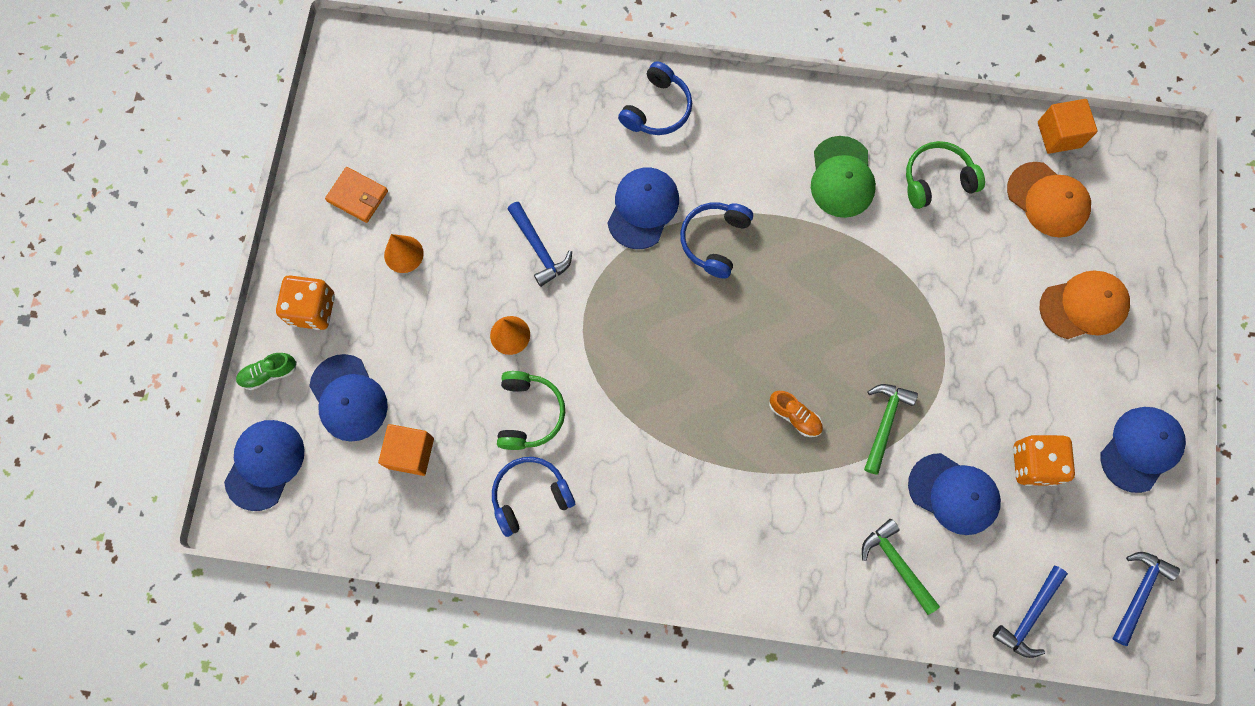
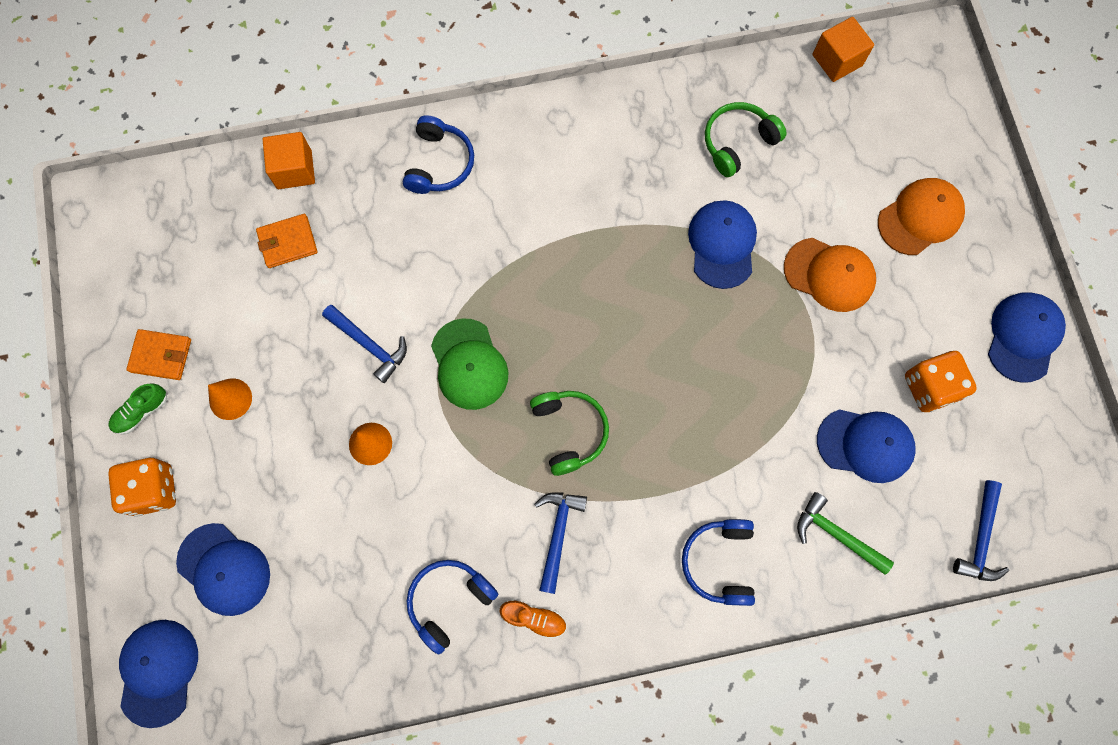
camera: 20 degrees left, 0 degrees up
(269, 373) = (130, 574): green shoe -> green shoe (141, 412)
(410, 453) = (309, 603): orange cube -> orange cube (294, 170)
(499, 134) = (288, 242): none -> orange wallet
(529, 413) = (418, 517): green headphones -> green headphones (569, 431)
(643, 208) = (460, 268): blue cap -> blue cap (722, 244)
(714, 241) = (543, 276): blue headphones -> blue headphones (719, 562)
(794, 416) = (685, 423): orange shoe -> orange shoe (534, 618)
(842, 177) = (646, 171): green cap -> green cap (469, 364)
(884, 423) = (774, 399): green hammer -> none
(1048, 200) = (849, 126): orange cap -> orange cap (829, 274)
(1138, 592) = (1073, 477): blue hammer -> blue hammer (558, 534)

